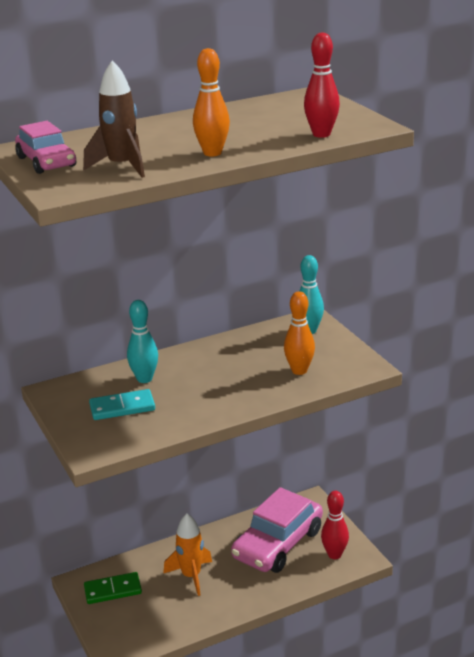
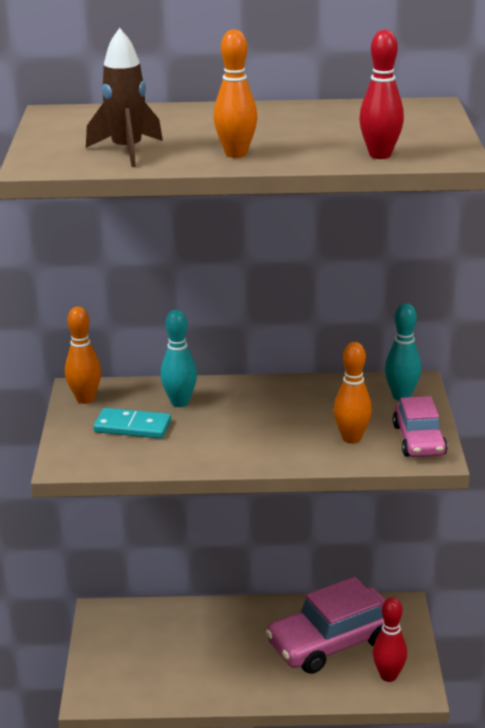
camera: 25 degrees right, 0 degrees up
(46, 162) = (63, 132): pink car -> pink car (419, 440)
(63, 396) = (85, 399): none -> orange bowling pin
(113, 590) = (127, 632): green domino -> none
(191, 576) = (216, 645): orange rocket -> none

